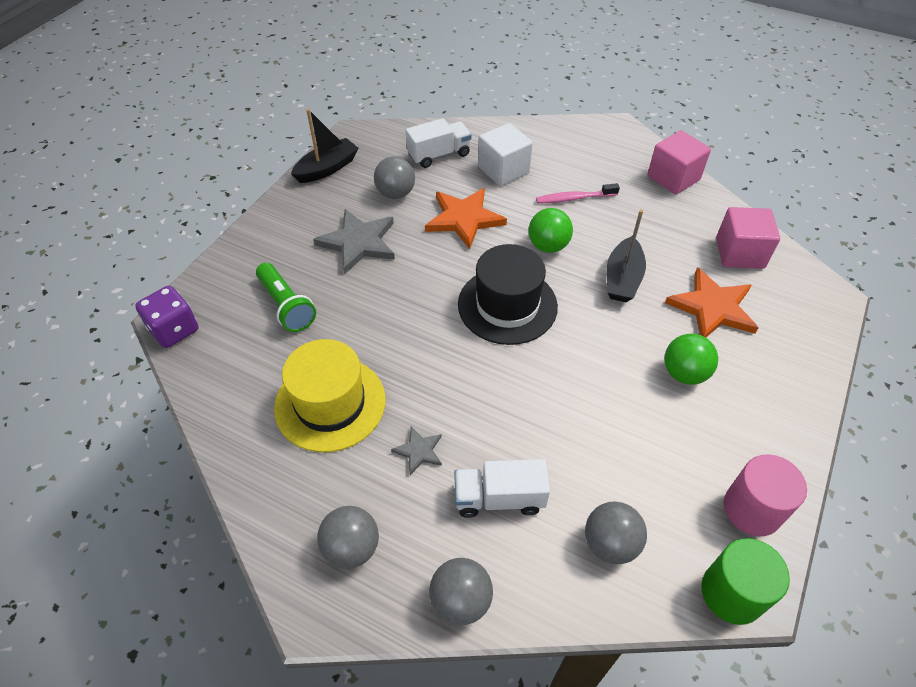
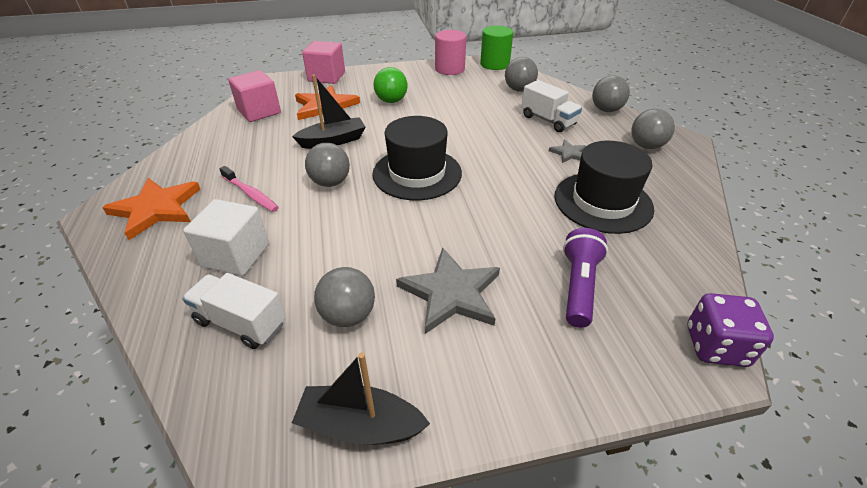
camera: 130 degrees left, 10 degrees down
(286, 306) = (579, 286): green flashlight -> purple flashlight
(330, 403) = (603, 202): yellow hat -> black hat
(464, 219) = (341, 242): orange star -> orange star (156, 209)
(548, 246) = (330, 182): green ball -> grey ball
(673, 178) = (178, 158): pink cube -> pink cube (326, 77)

